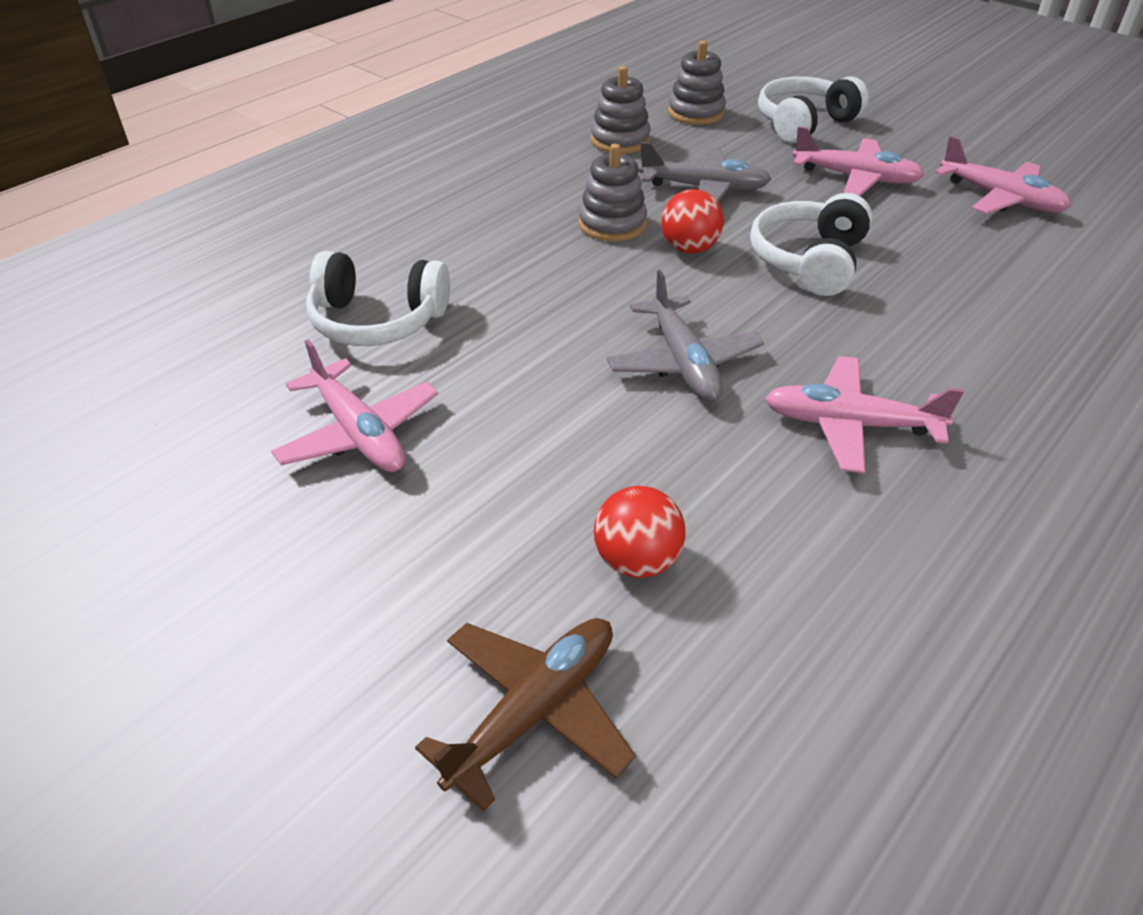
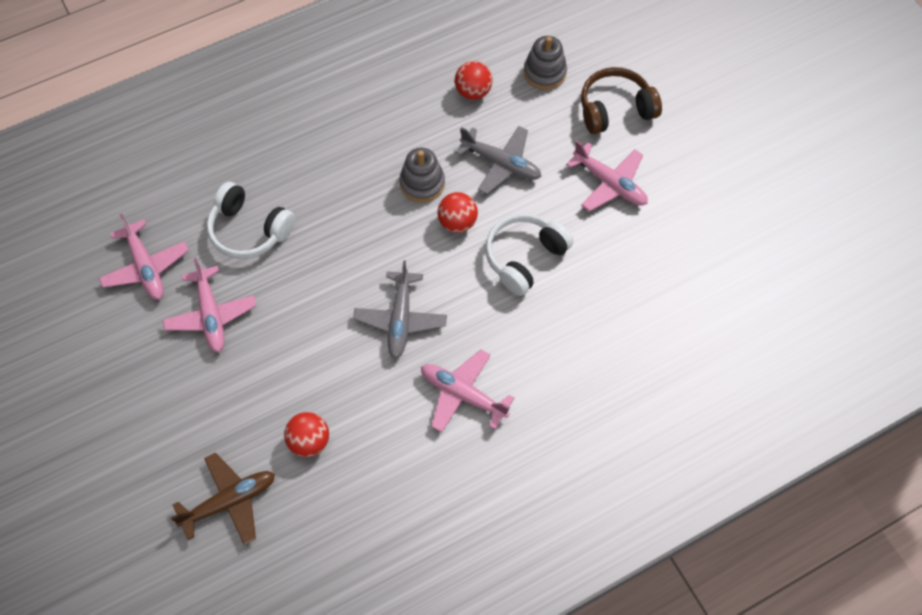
camera: 20 degrees right, 20 degrees up
(620, 140) = (473, 92): grey stacking toy -> red ball
(804, 123) = (615, 109): white headphones -> brown headphones
(1000, 198) = (693, 236): pink plane -> pink plane (146, 267)

